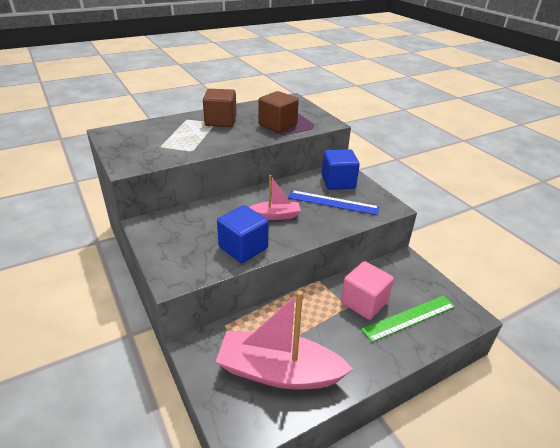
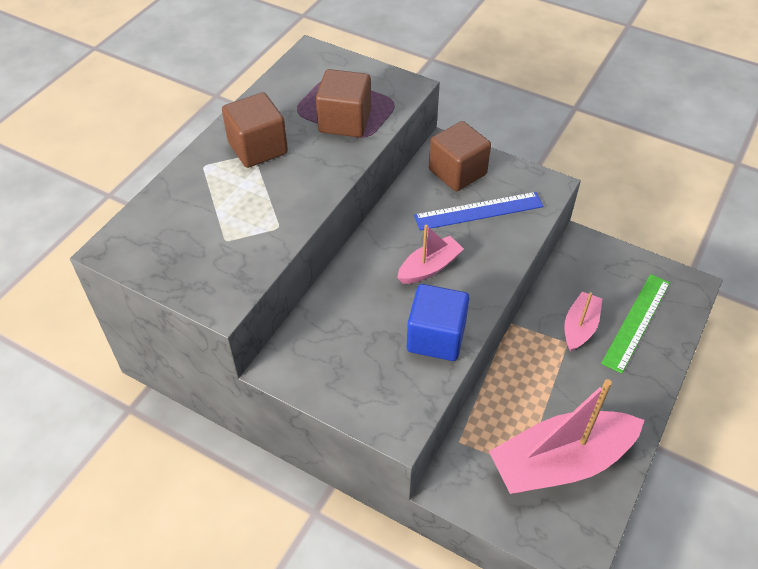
camera: 30 degrees left, 15 degrees up
(338, 182) = (457, 172): blue cube -> brown cube
(364, 302) = (579, 327): pink cube -> pink boat

